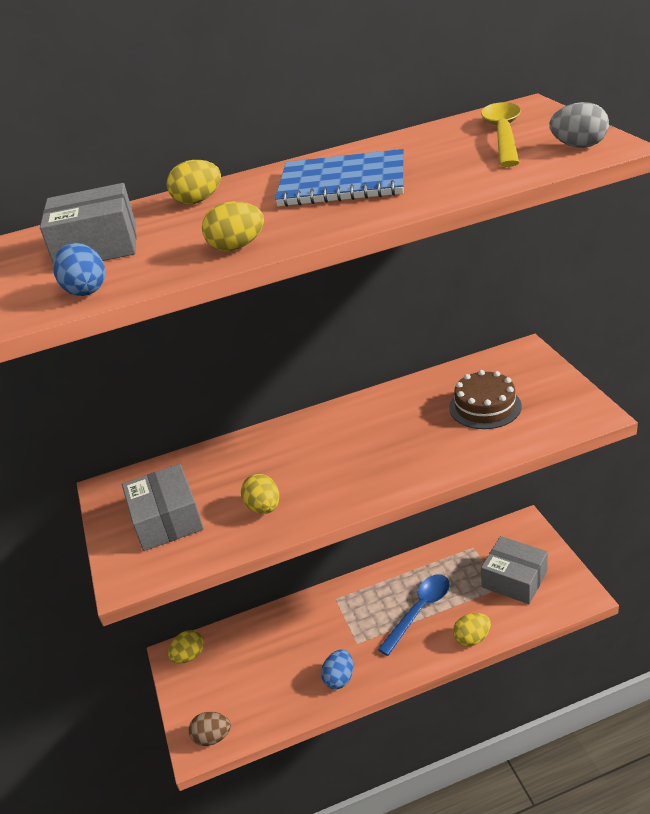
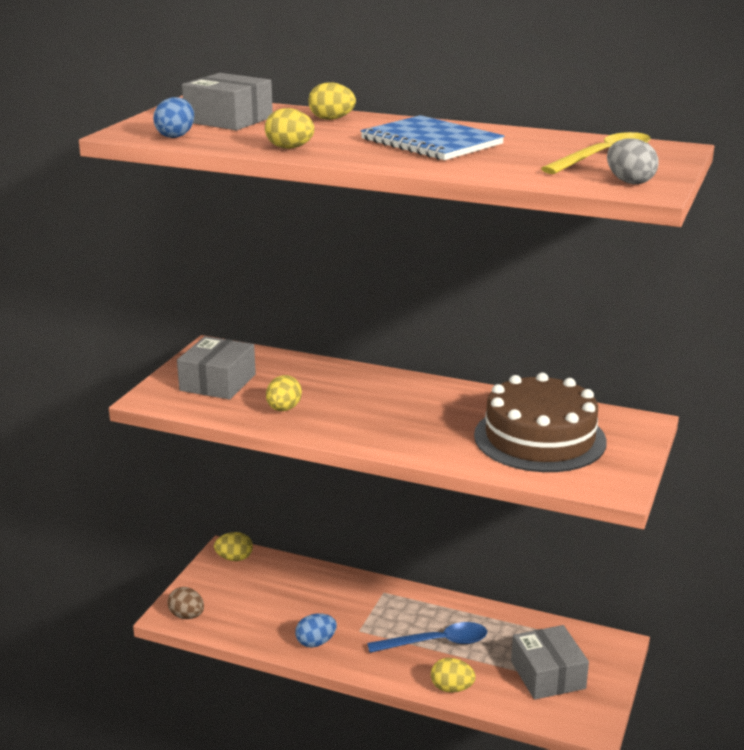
camera: 35 degrees right, 10 degrees down
(485, 406) = (539, 438): brown cake -> brown cake, size x1.70

